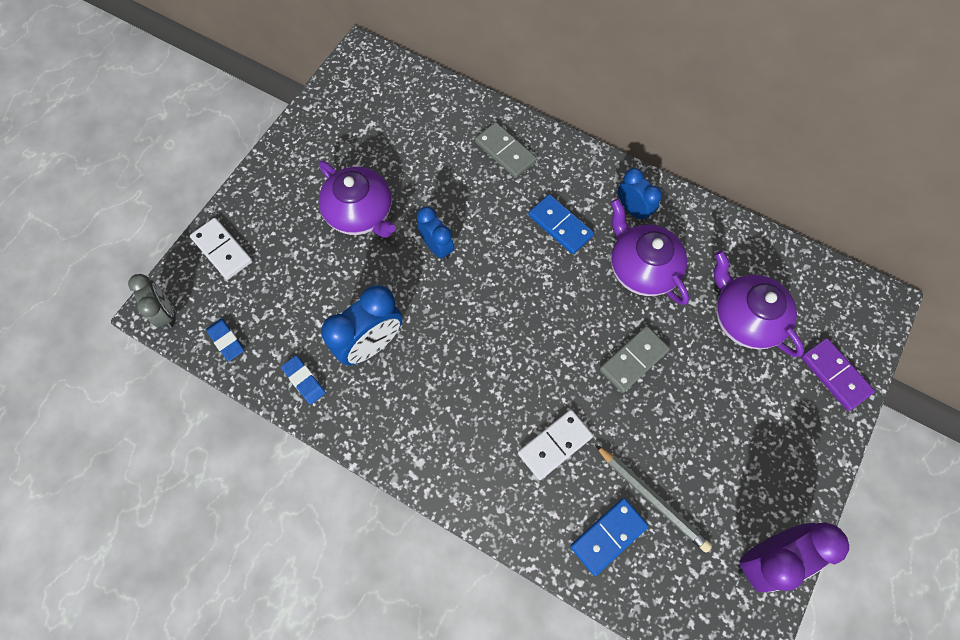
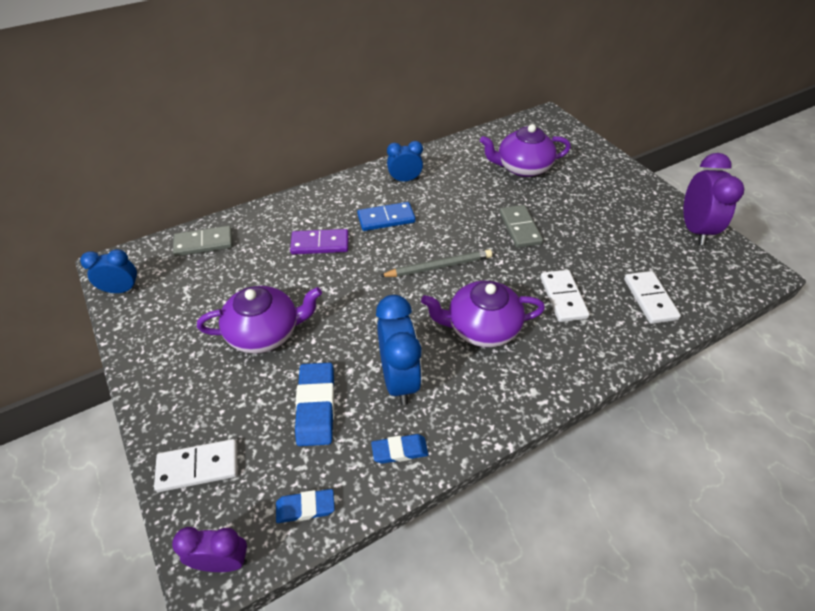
camera: 60 degrees left, 20 degrees down
(166, 313) = (222, 562): grey clock -> purple clock
(311, 296) = (316, 406): none -> blue eraser
(437, 247) = (343, 295): blue clock -> blue clock (122, 290)
(505, 152) = (297, 220): grey domino -> grey domino (204, 243)
(608, 536) = (650, 299): blue domino -> white domino
(642, 268) = (452, 195): purple teapot -> purple teapot (481, 328)
(652, 498) = (630, 264): grey pencil -> grey pencil (438, 266)
(835, 375) = (583, 151): purple domino -> purple domino (320, 244)

